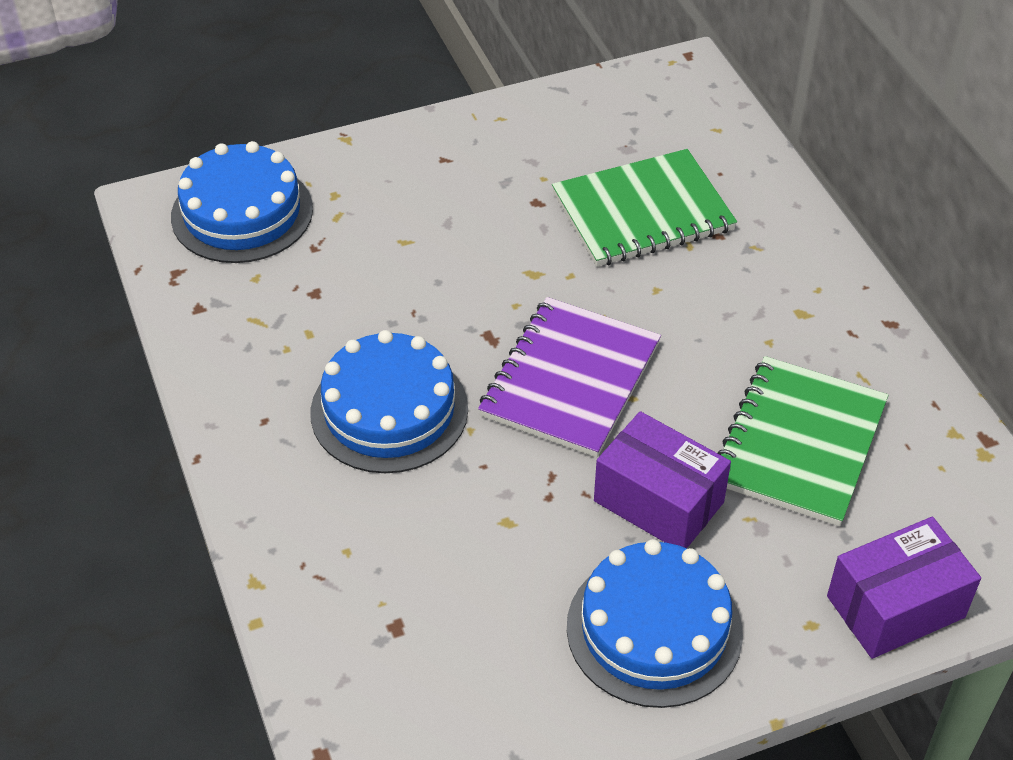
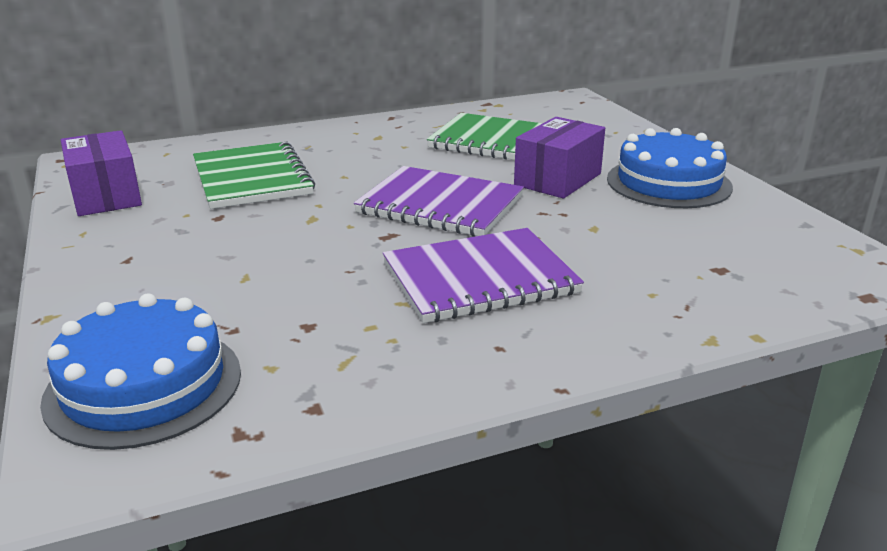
camera: 90 degrees left, 20 degrees down
(389, 410) = (479, 278): blue cake -> purple notebook
(895, 607) = (618, 127): purple box -> purple box (106, 196)

